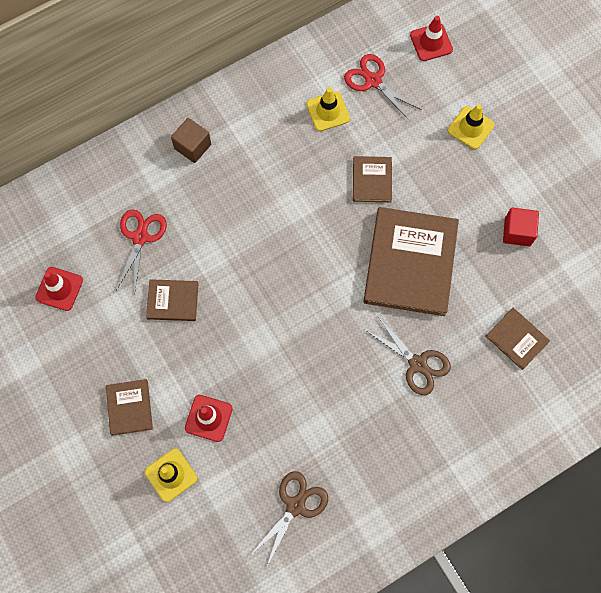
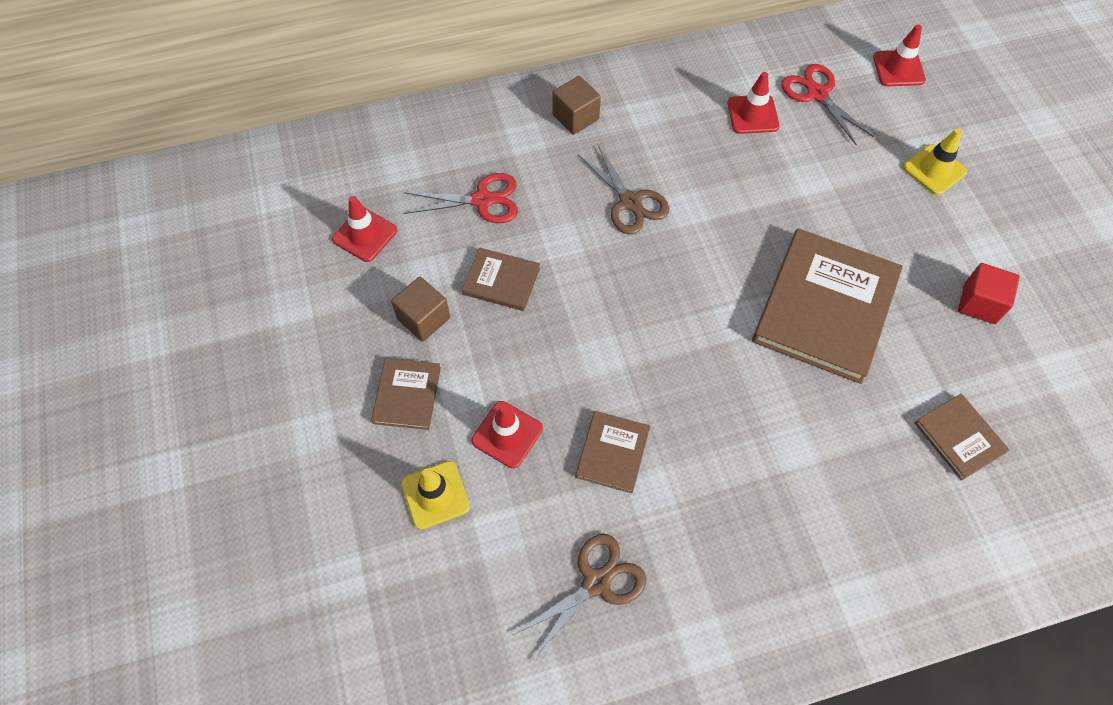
camera: 15 degrees right, 10 degrees down
(124, 345) = (424, 318): none -> brown cube
(140, 237) = (482, 200): red scissors -> red scissors turned 60 degrees clockwise
(328, 111) = (752, 114): yellow traffic cone -> red traffic cone
(372, 180) = (793, 201): brown book -> brown book (612, 453)
(418, 364) = (811, 436): brown scissors -> brown scissors (630, 202)

